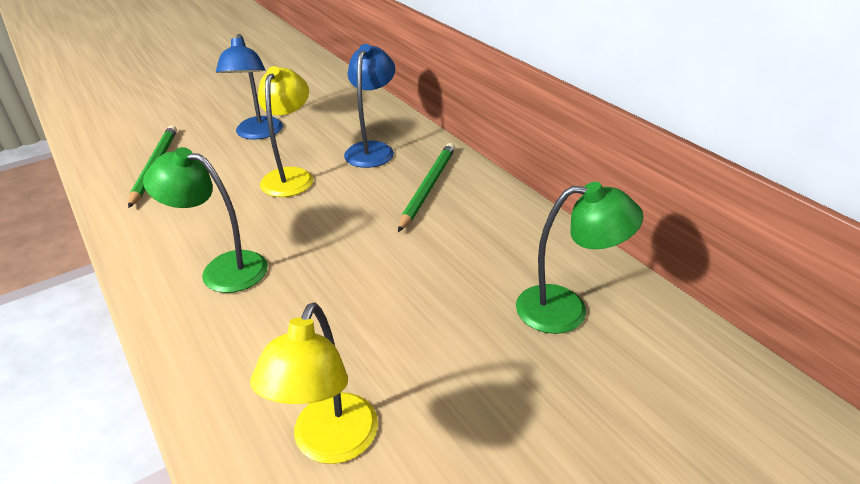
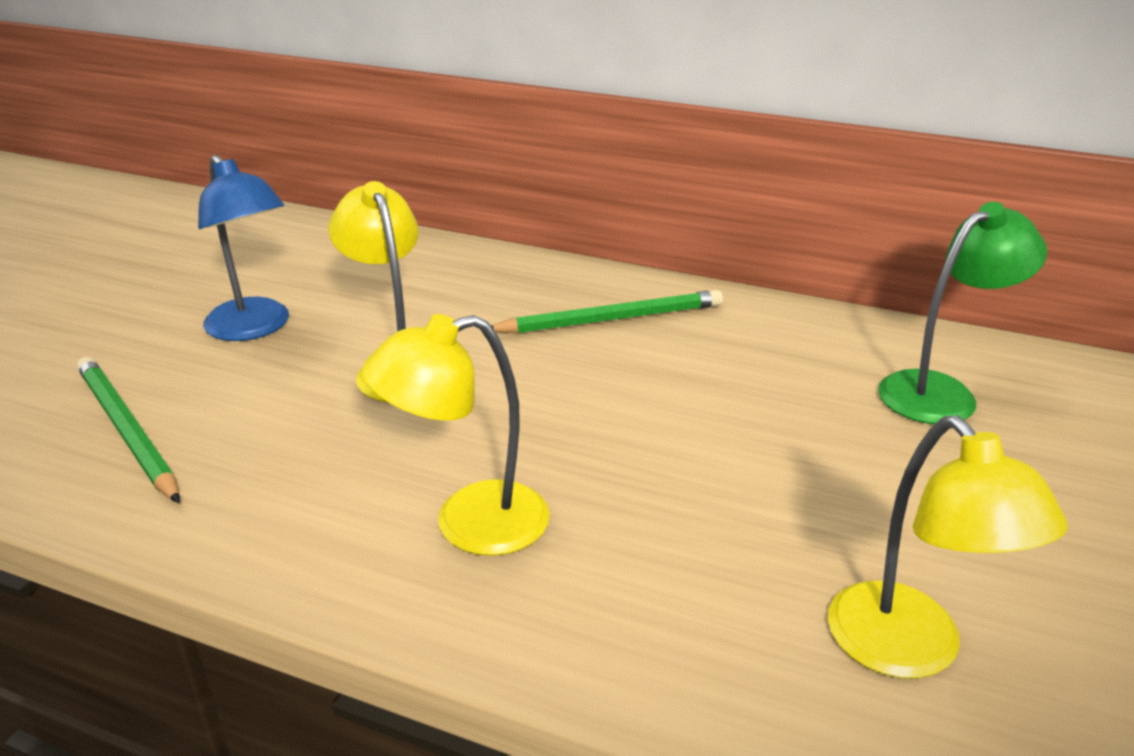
camera: 35 degrees left, 5 degrees down
(222, 269) = (468, 523): green lamp -> yellow lamp
(372, 149) = (470, 297): blue lamp -> none
(428, 187) = (611, 319): green pencil -> green pencil turned 90 degrees clockwise

